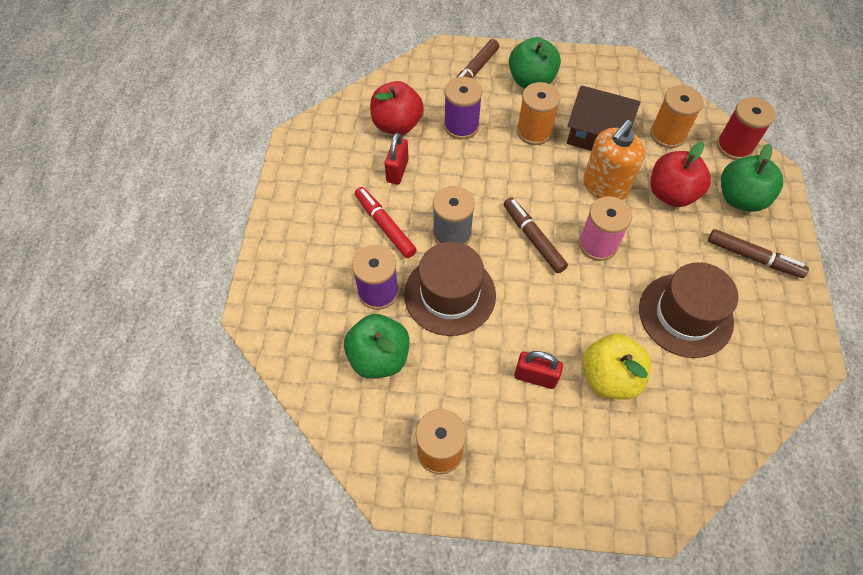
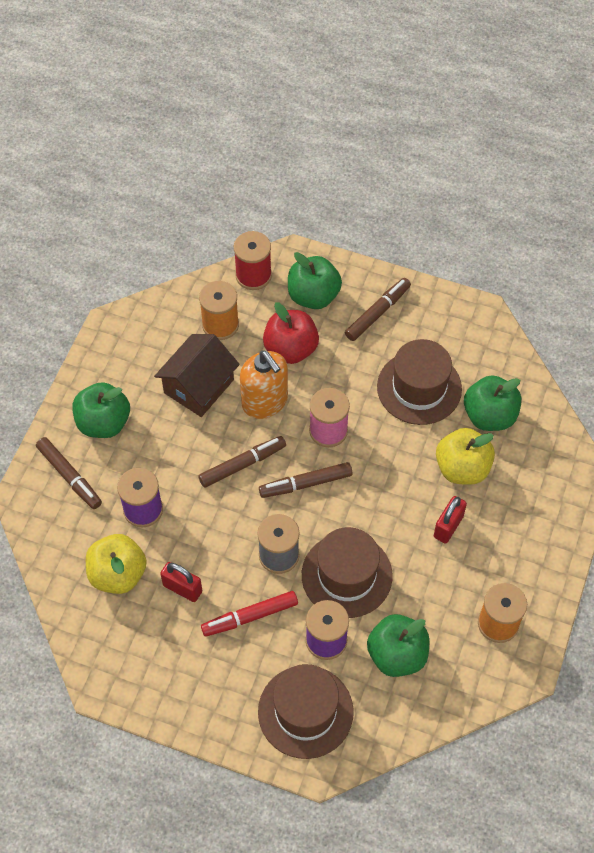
camera: 75 degrees left, 0 degrees up
(304, 291) = (305, 711): none -> brown hat
(397, 124) = (118, 574): red apple -> yellow apple
(532, 184) = (242, 464): none -> brown marker
(534, 131) = (175, 442): orange spool -> none
(686, 393) = (489, 416): none -> green apple

